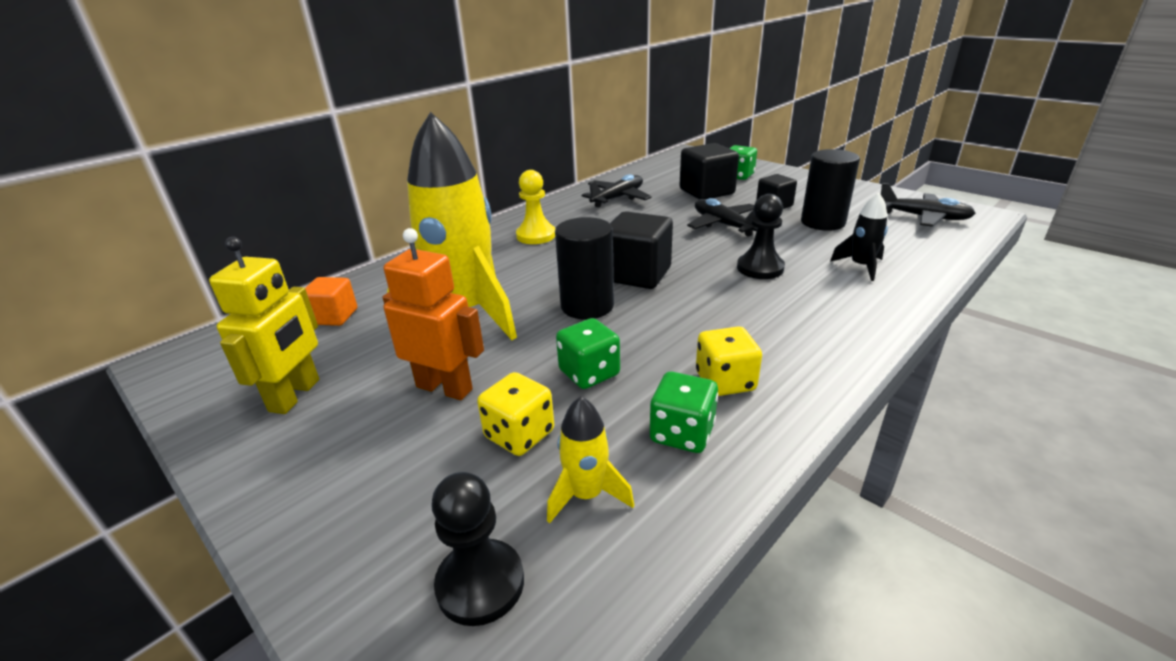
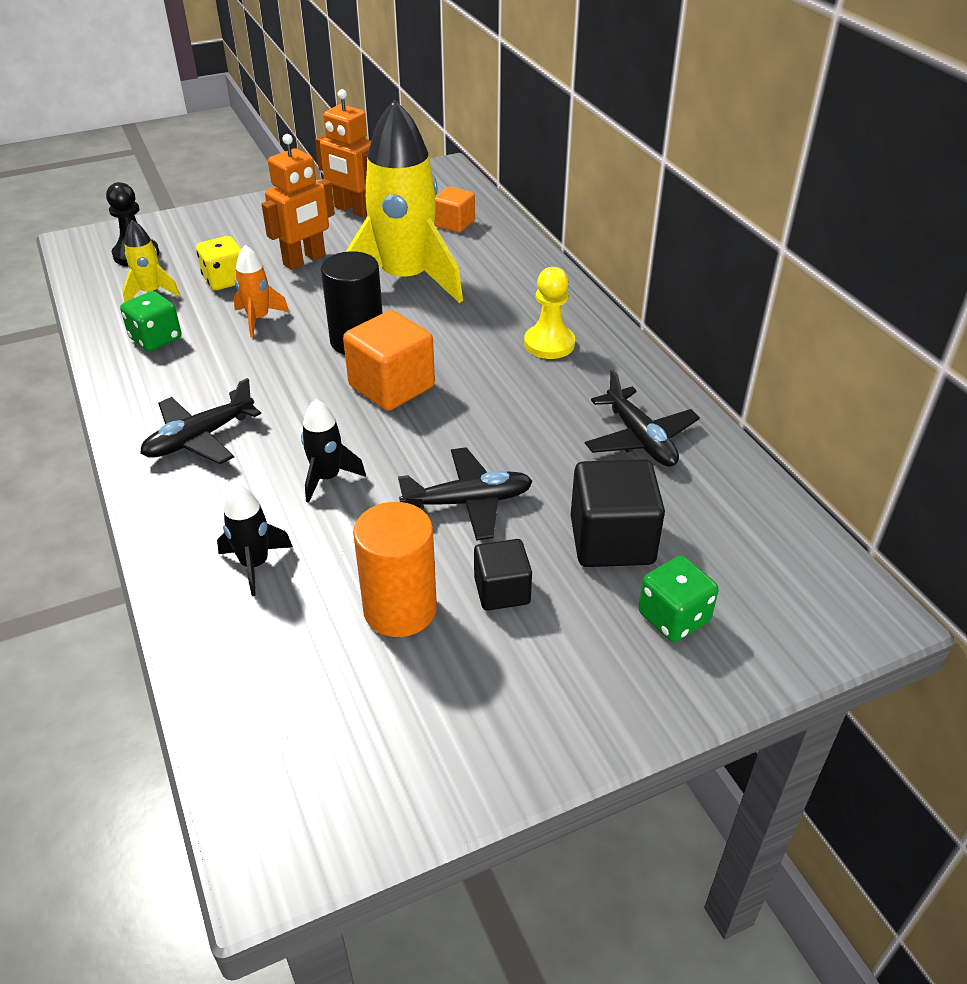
camera: 110 degrees right, 10 degrees up
(295, 395) = (353, 210): yellow robot -> orange robot
(589, 373) = (258, 319): green dice -> orange rocket
(637, 274) = (391, 386): black cube -> orange cube
(725, 381) = (181, 376): yellow dice -> none
(760, 268) = (327, 478): black pawn -> black rocket
(822, 222) = (400, 609): black cylinder -> orange cylinder
(923, 217) = (322, 753): black plane -> black plane (200, 438)

